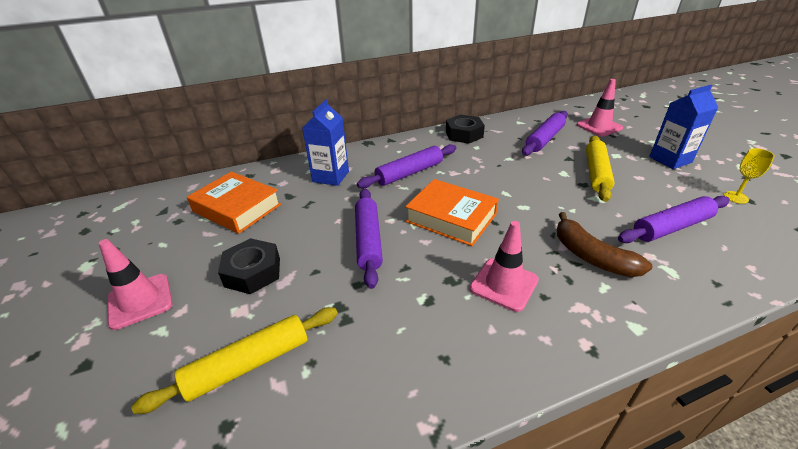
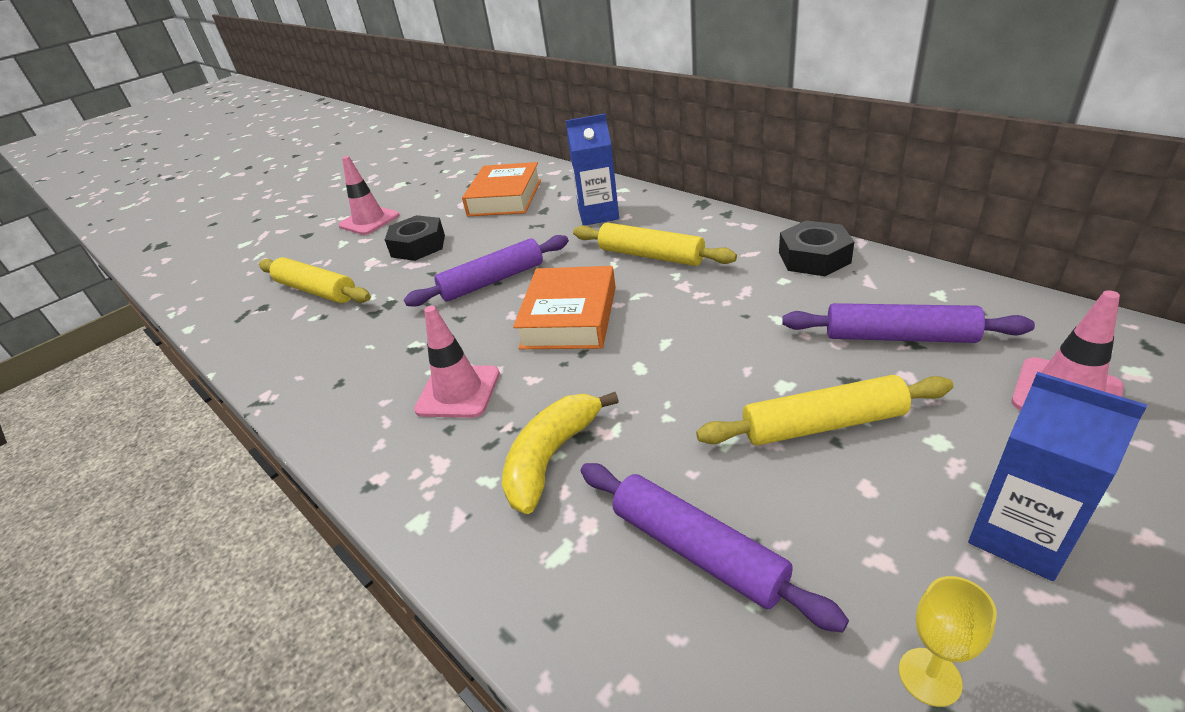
camera: 70 degrees right, 0 degrees up
(409, 173) = (651, 255): purple rolling pin -> yellow rolling pin
(591, 256) = (551, 457): brown banana -> yellow banana

